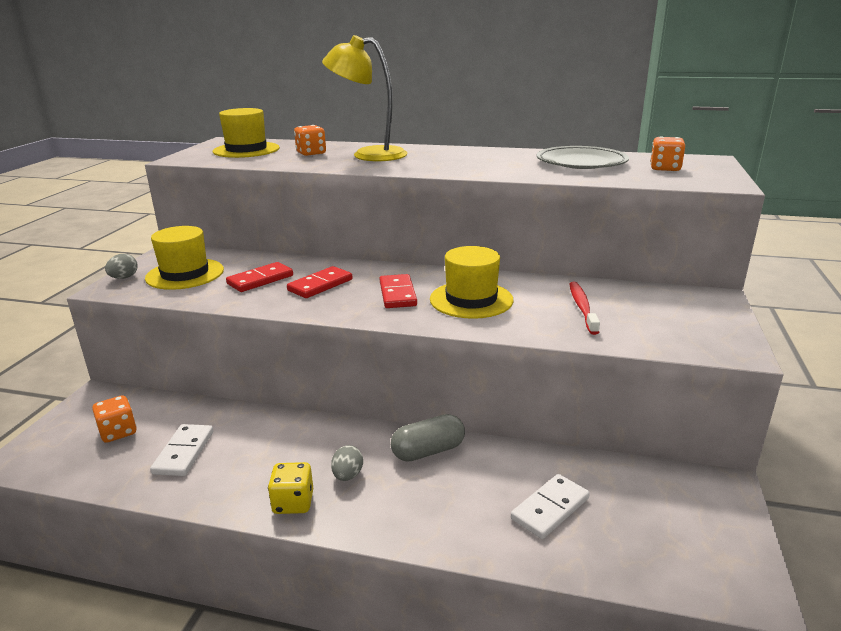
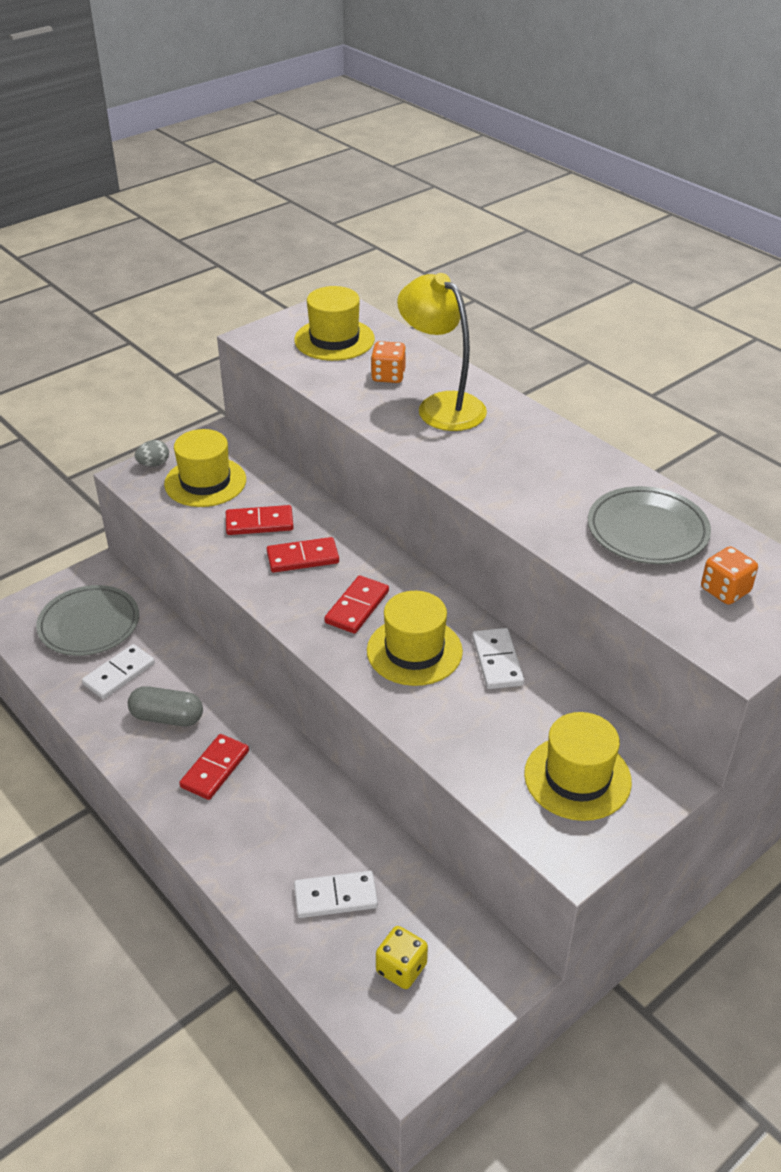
camera: 35 degrees right, 15 degrees up
(118, 432) = (89, 624): orange dice -> grey plate
(293, 502) = (156, 771): yellow dice -> yellow dice (401, 968)
(347, 475) = (215, 769): grey egg -> red domino
(428, 451) = (299, 782): grey capsule -> grey capsule (167, 717)
(531, 286) = (497, 661): none -> white domino
(582, 307) = (506, 719): red toothbrush -> none
(669, 315) = (577, 777): none -> yellow hat

